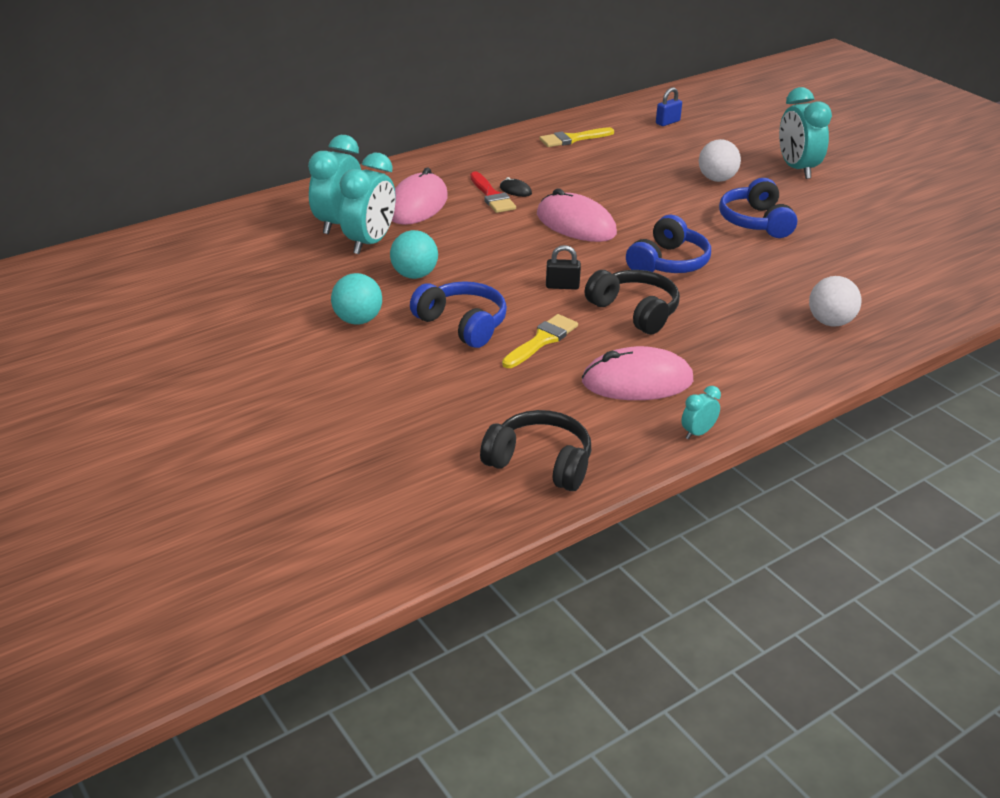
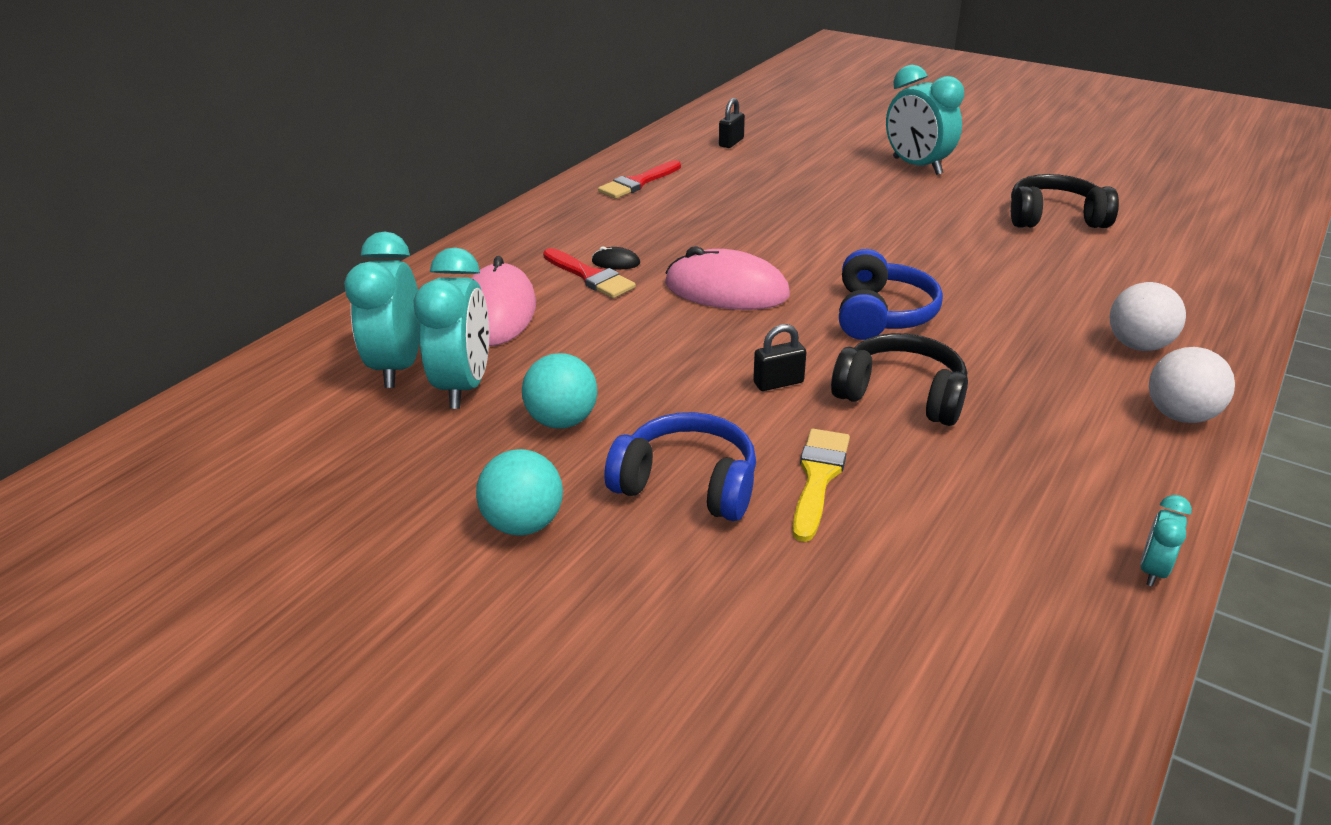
camera: 20 degrees left, 0 degrees up
(540, 463) = (993, 713): black headphones -> black headphones (1054, 218)
(573, 139) = (638, 183): yellow brush -> red brush
(637, 381) = (998, 507): pink mouse -> none
(667, 122) = (731, 142): blue padlock -> black padlock
(716, 179) = (842, 196): white ball -> white ball (1179, 415)
(756, 222) = (932, 237): blue headphones -> none

